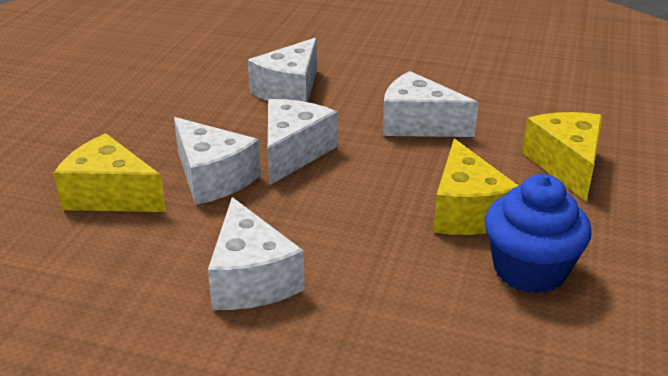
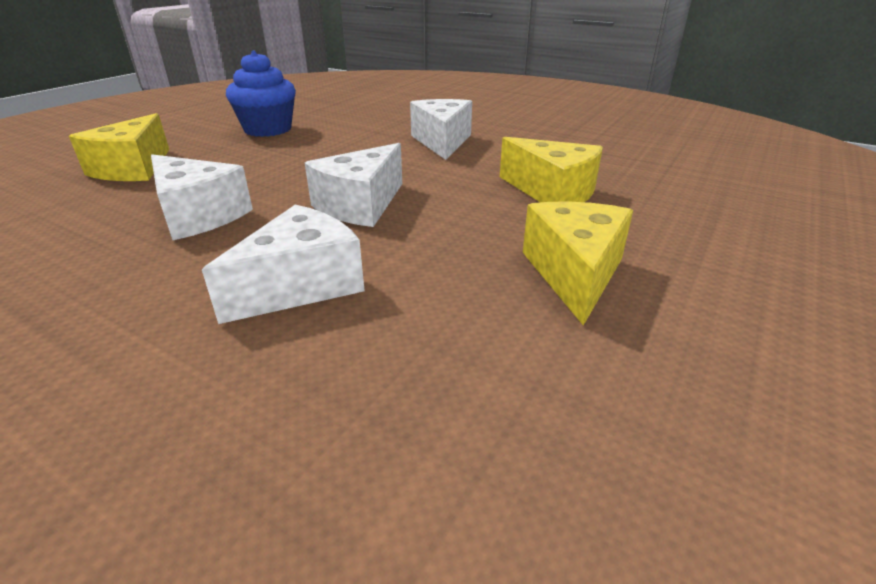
camera: 165 degrees left, 0 degrees up
(213, 178) = (453, 194): white cheese -> none
(467, 212) = (262, 153): yellow cheese -> yellow cheese (574, 273)

